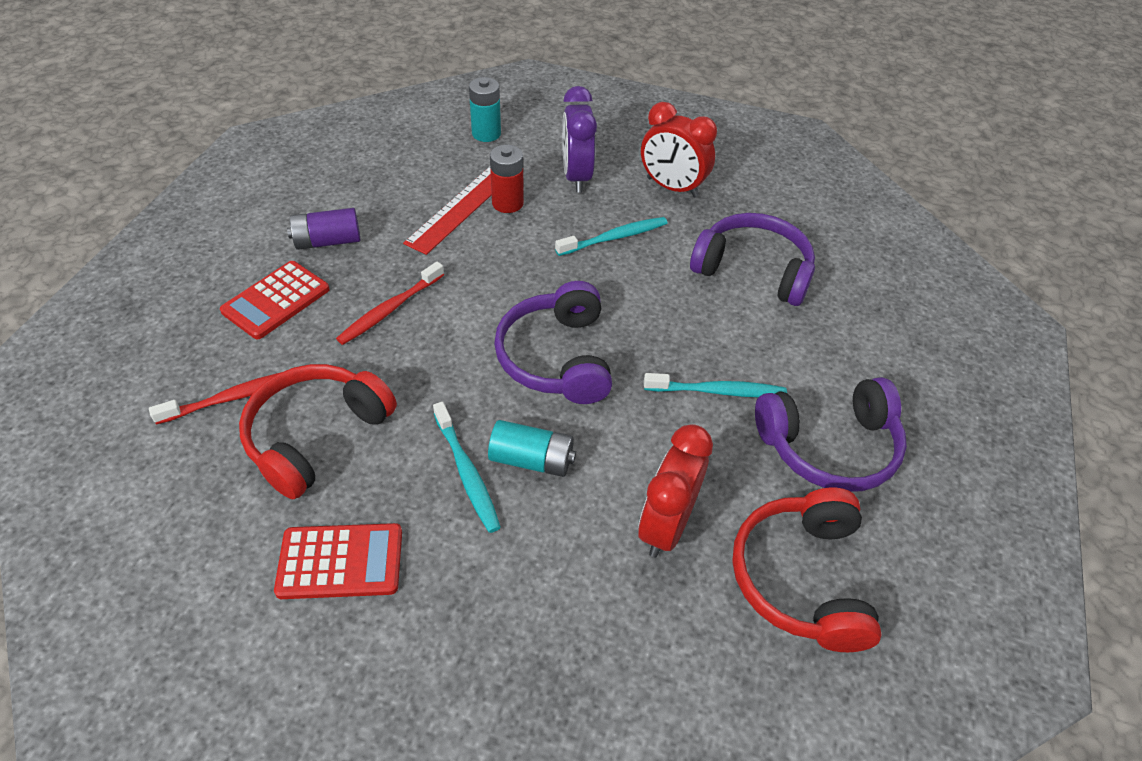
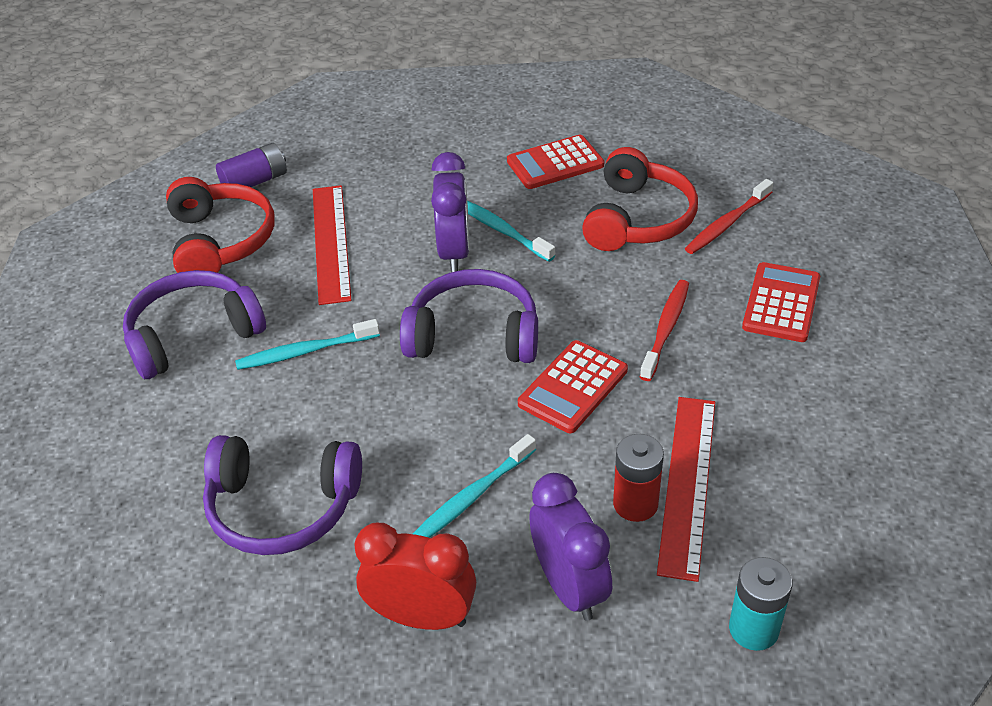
camera: 165 degrees right, 5 degrees down
(327, 241) = (798, 378): purple battery -> purple battery (255, 181)
(499, 287) = (573, 387): none -> red calculator
(532, 460) = (454, 252): turquoise battery -> purple clock
(556, 357) = (473, 335): purple headphones -> purple headphones turned 60 degrees counterclockwise
(666, 525) = (330, 242): red clock -> red ruler

